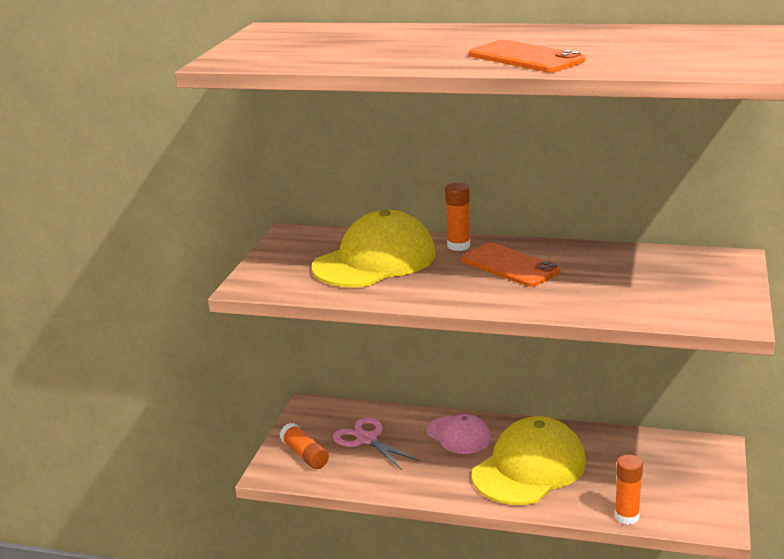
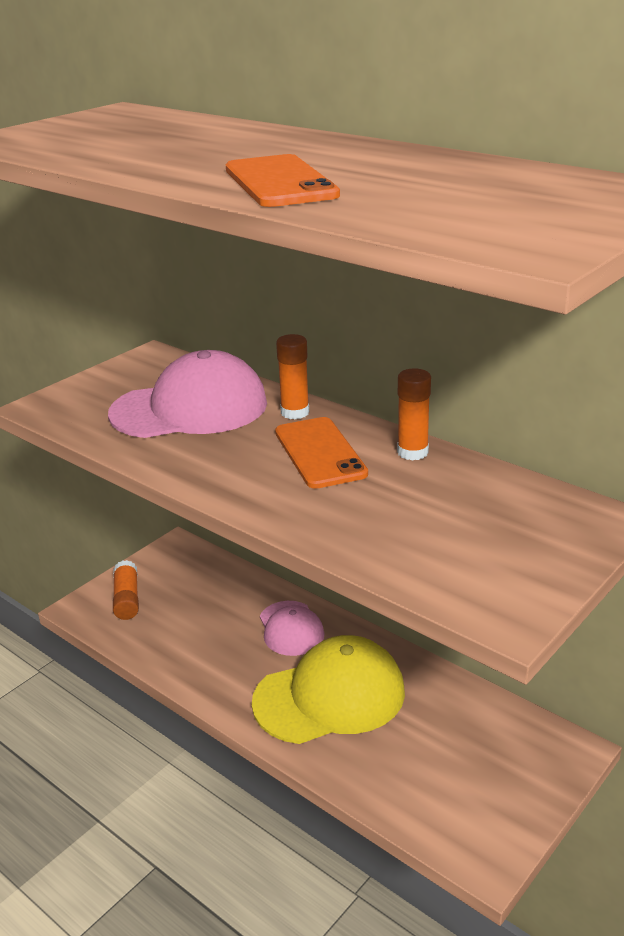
camera: 25 degrees right, 5 degrees up
(367, 439) = (198, 601): pink scissors -> none
(375, 261) = (190, 408): yellow cap -> pink cap
(627, 516) = (386, 803): orange glue stick -> orange glue stick (412, 452)

